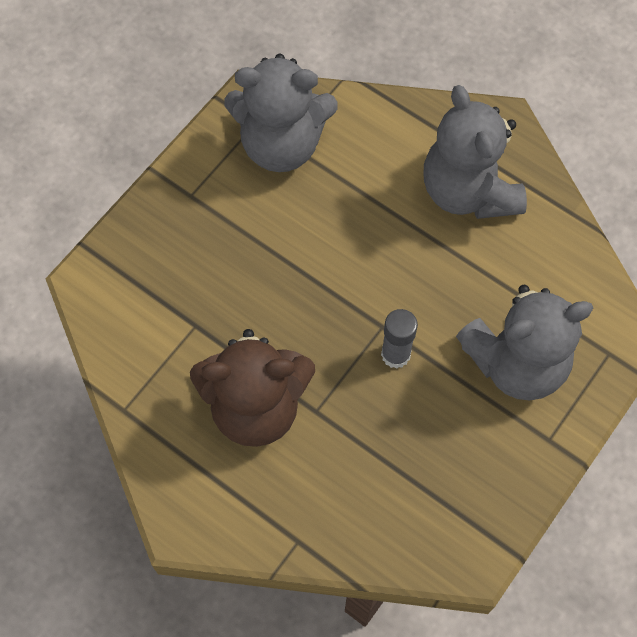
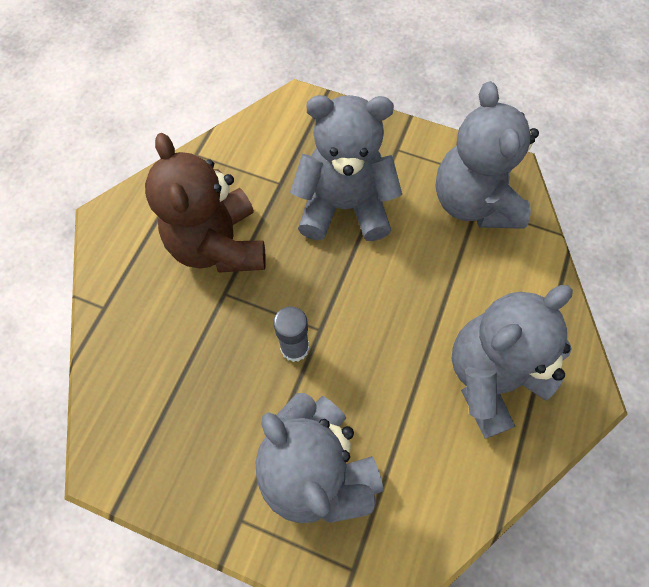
camera: 75 degrees right, 0 degrees up
(247, 267) = (344, 206): none -> grey teddy bear

